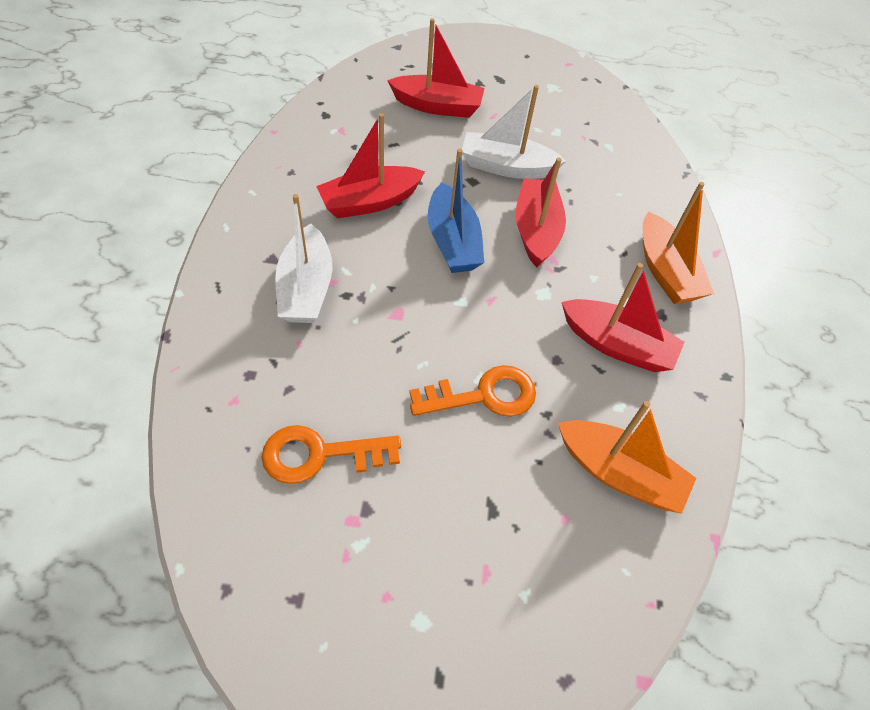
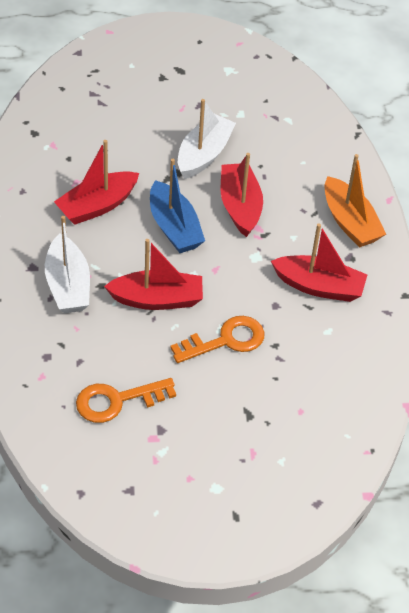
camera: 10 degrees left, 5 degrees down
(437, 106) = (131, 107): red boat -> red boat (157, 299)
(506, 167) = (204, 154): white boat -> white boat turned 120 degrees clockwise
(619, 473) = (334, 375): orange boat -> none

